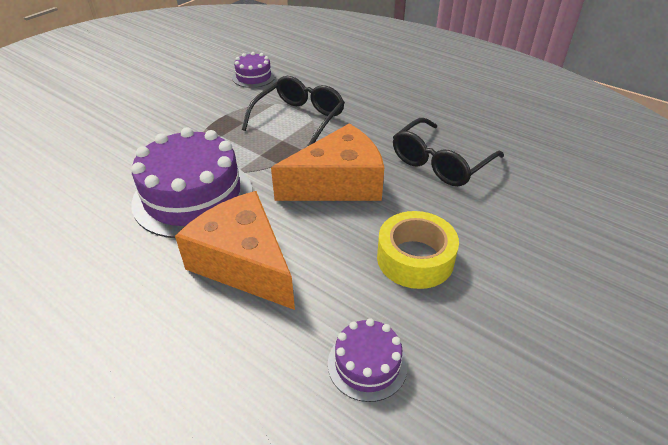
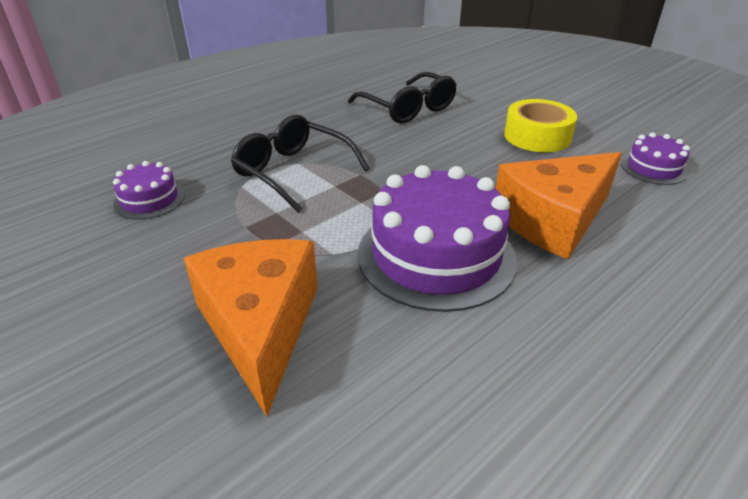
camera: 80 degrees left, 5 degrees down
(338, 183) = (429, 159): orange cheese -> orange cheese (260, 326)

